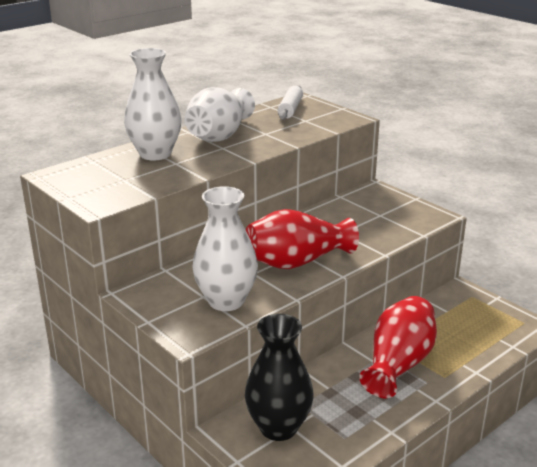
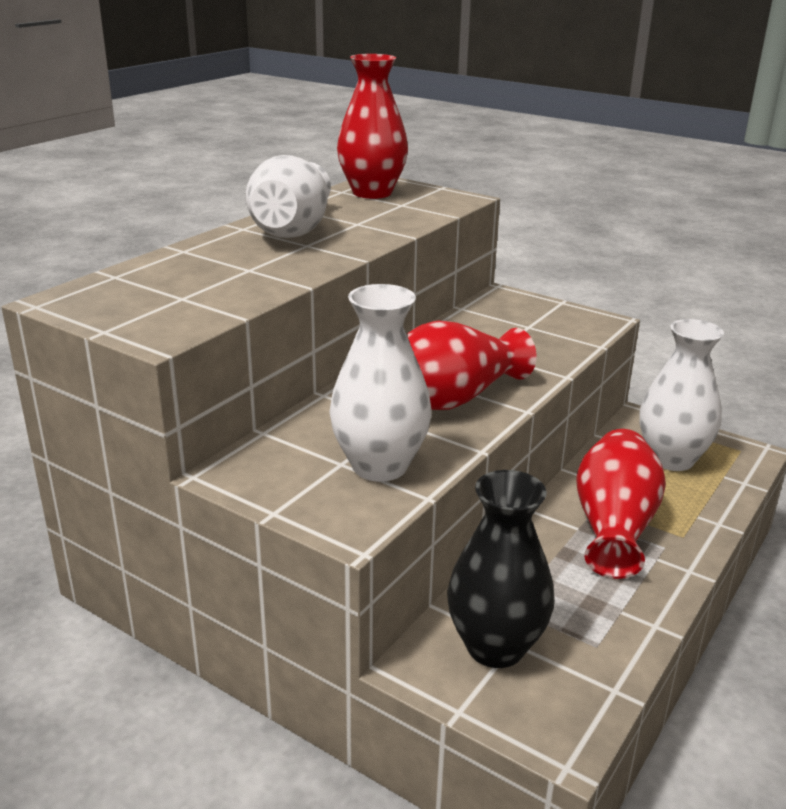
camera: 15 degrees left, 0 degrees up
(155, 154) = (210, 260): white vase -> white vase (671, 459)
(290, 109) = (372, 193): white rolling pin -> red vase

